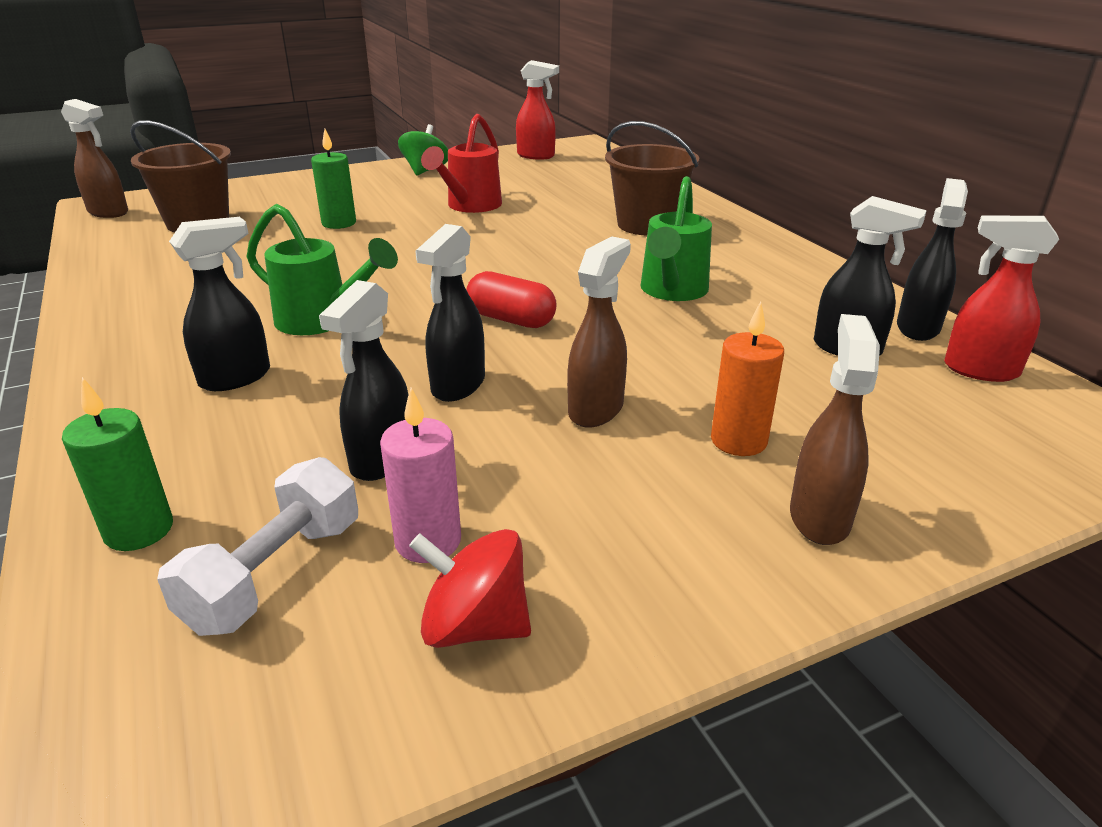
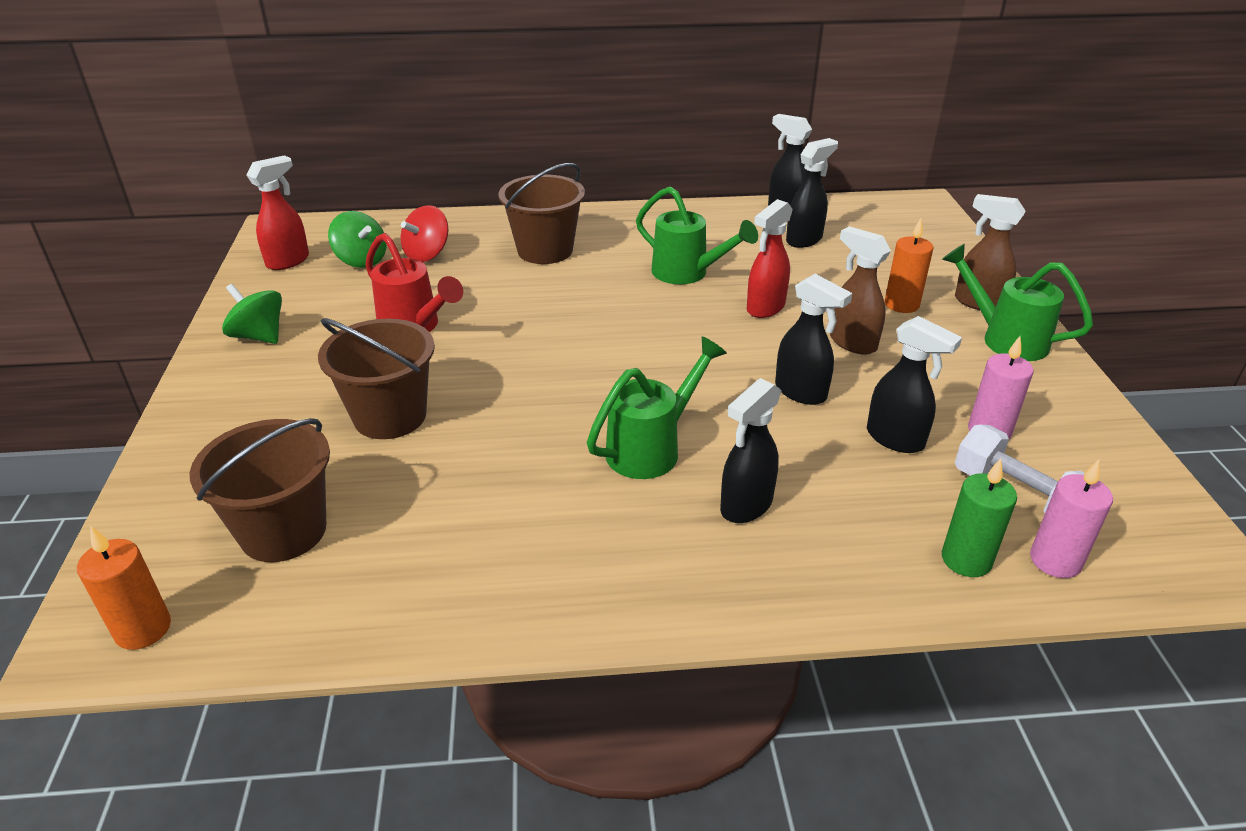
camera: 70 degrees left, 5 degrees up
(109, 212) = (143, 629): brown spray bottle -> orange candle
(129, 614) = (1055, 560): none -> pink candle
(236, 378) = (745, 506): black spray bottle -> black spray bottle turned 120 degrees counterclockwise
(339, 223) = (390, 416): green candle -> brown bucket
(475, 625) = (1062, 425): red spinning top -> red spinning top (427, 254)
(511, 319) = (700, 350): red capsule -> none
(559, 173) = (361, 260): none -> green spinning top
(717, 552) = (1005, 339): none -> green watering can
(979, 370) = (845, 213): red spray bottle -> red spray bottle (765, 308)

